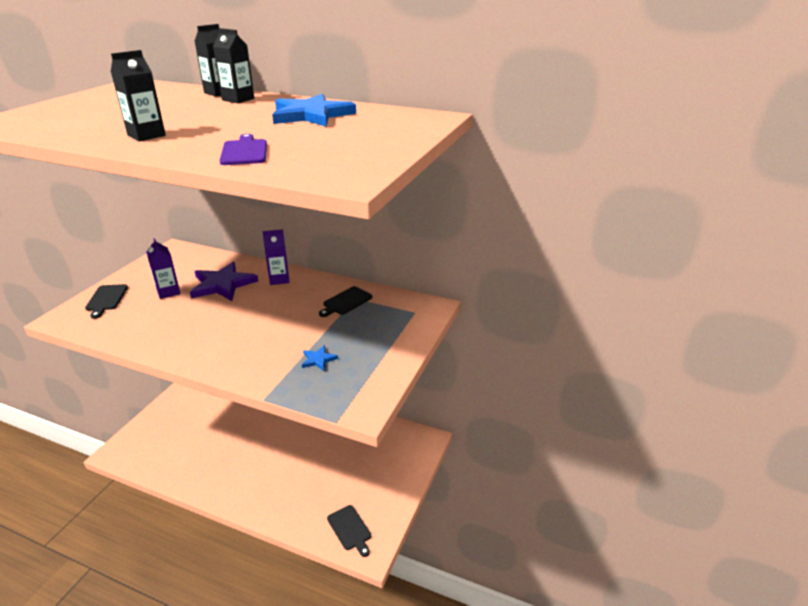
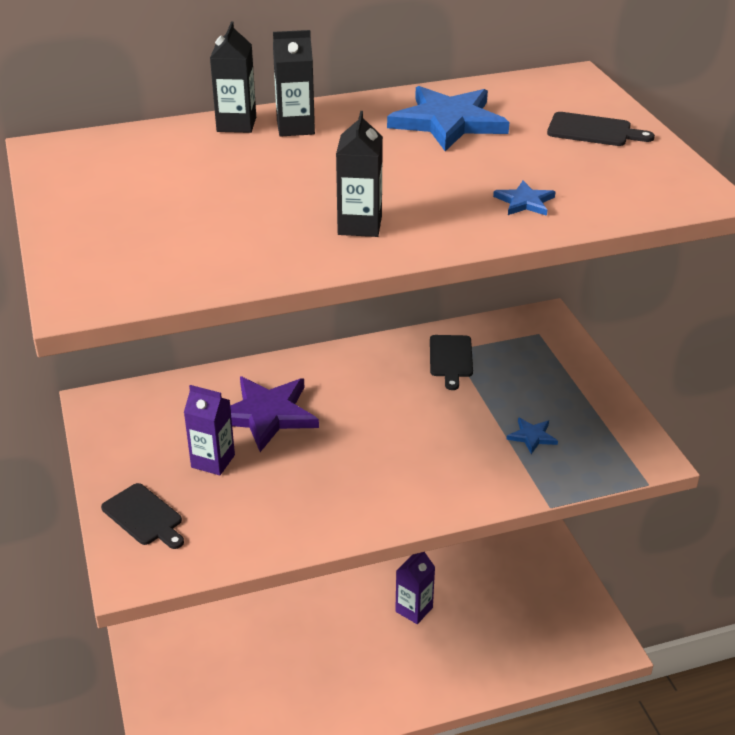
camera: 40 degrees left, 5 degrees up
(244, 151) = (524, 202): purple cutting board -> blue star
(279, 279) = (326, 371): purple carton -> purple carton (414, 609)
(350, 529) = (565, 641): black cutting board -> black cutting board (593, 130)

